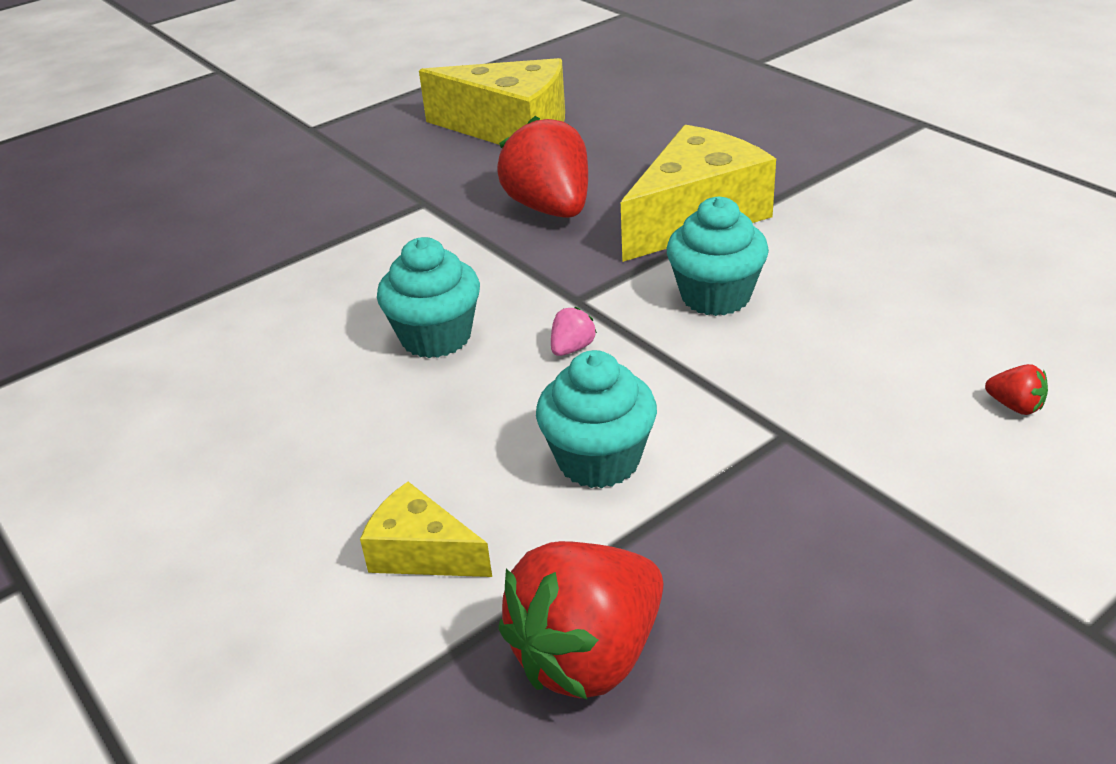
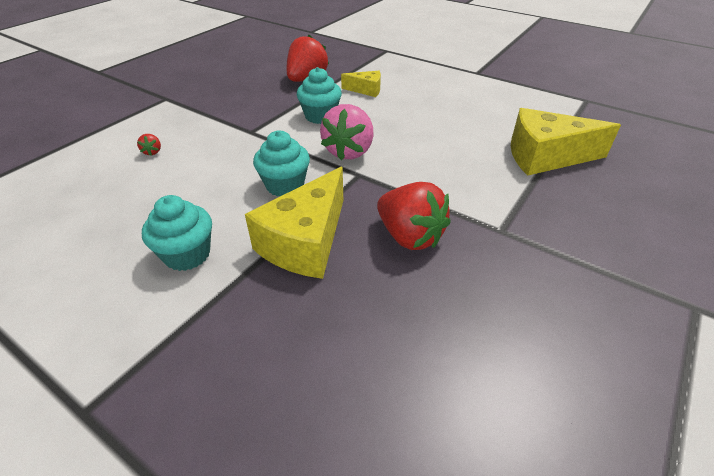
camera: 160 degrees right, 5 degrees up
(436, 337) = (416, 148): turquoise cupcake -> turquoise cupcake (187, 254)
(511, 129) = (508, 334): yellow cheese -> yellow cheese (545, 156)
(572, 348) = (349, 151): pink strawberry -> pink strawberry, size x2.46
(1015, 406) = (152, 152): red strawberry -> red strawberry turned 120 degrees counterclockwise

